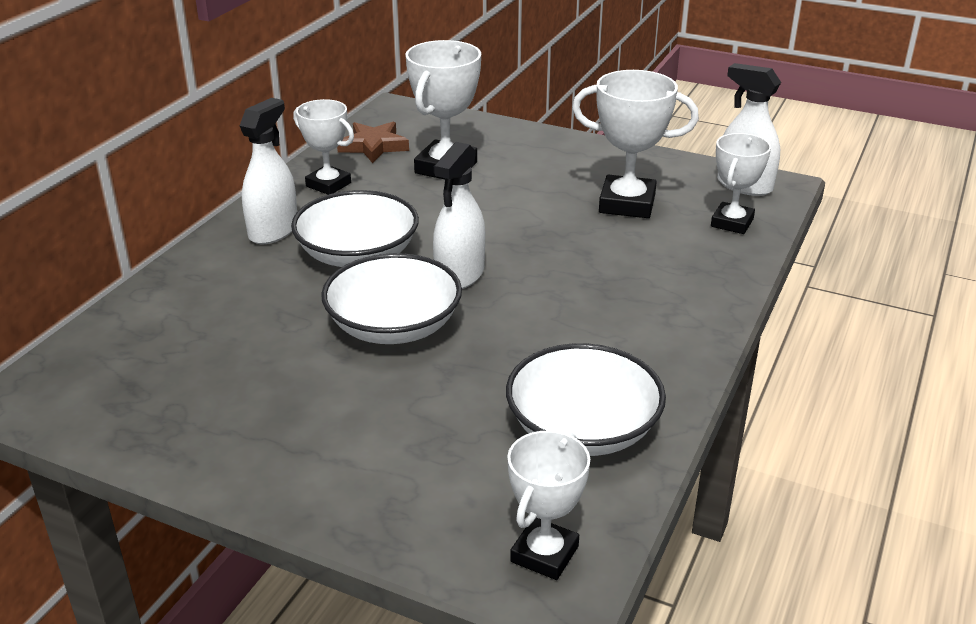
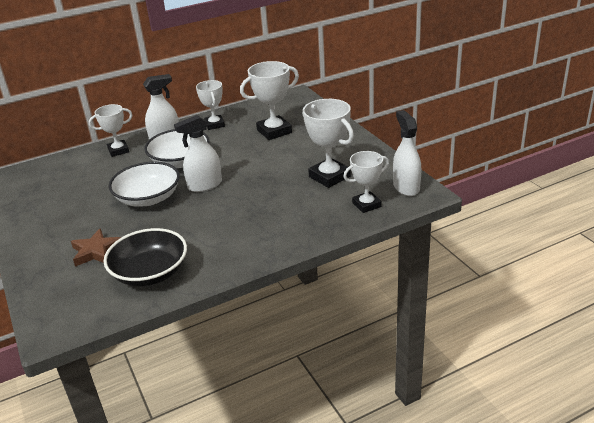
camera: 40 degrees right, 0 degrees up
(374, 146) = (259, 111): brown star -> brown star (96, 251)
(544, 554) = (64, 314): white trophy -> white trophy (118, 150)
(582, 429) = (150, 273): white bowl -> black bowl

